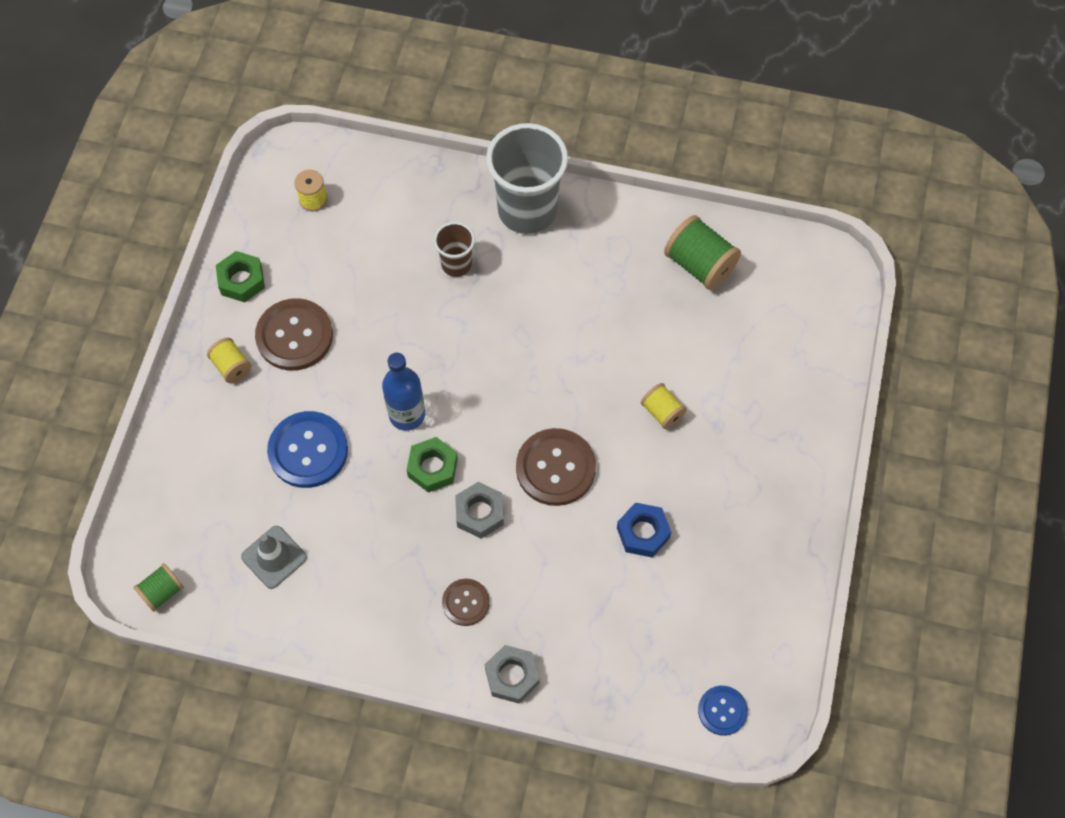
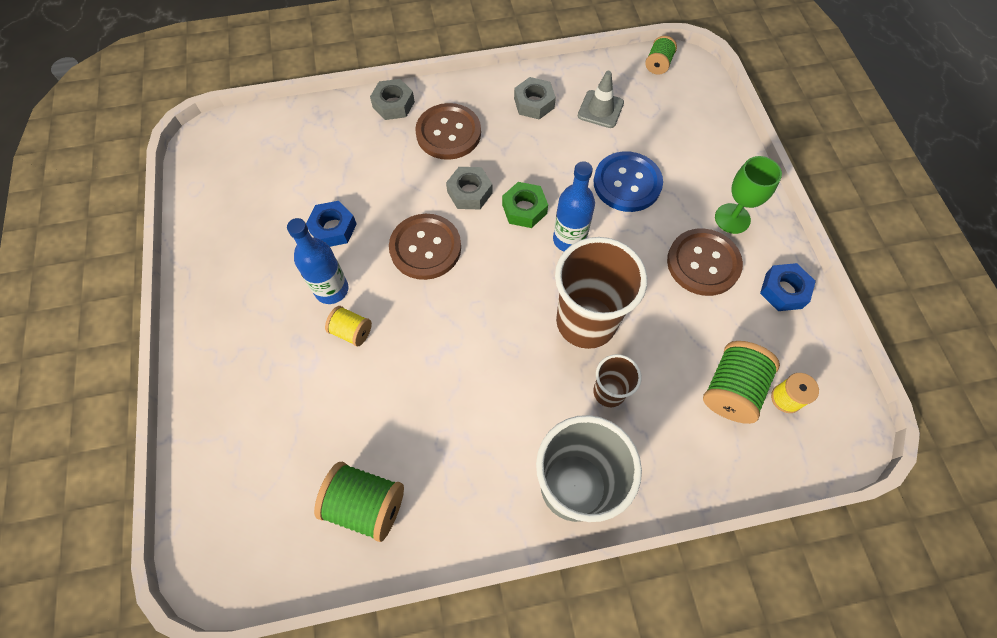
camera: 155 degrees right, 0 degrees up
(232, 366) = (732, 218): yellow spool -> green goblet
(241, 280) = (783, 291): green nut -> blue nut
(344, 601) = (534, 103): none -> grey nut
(353, 224) = (731, 390): none -> green spool
(439, 329) = (586, 322): none -> brown cup
(466, 602) = (448, 133): brown button -> brown button, size x1.75
(667, 463) = (331, 289): none -> blue bottle
(722, 711) = (234, 138): blue button -> none

